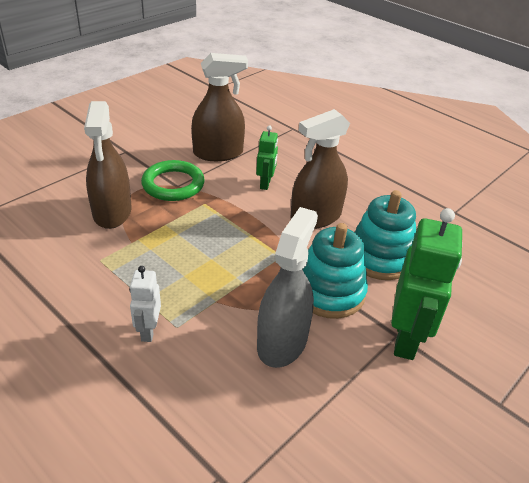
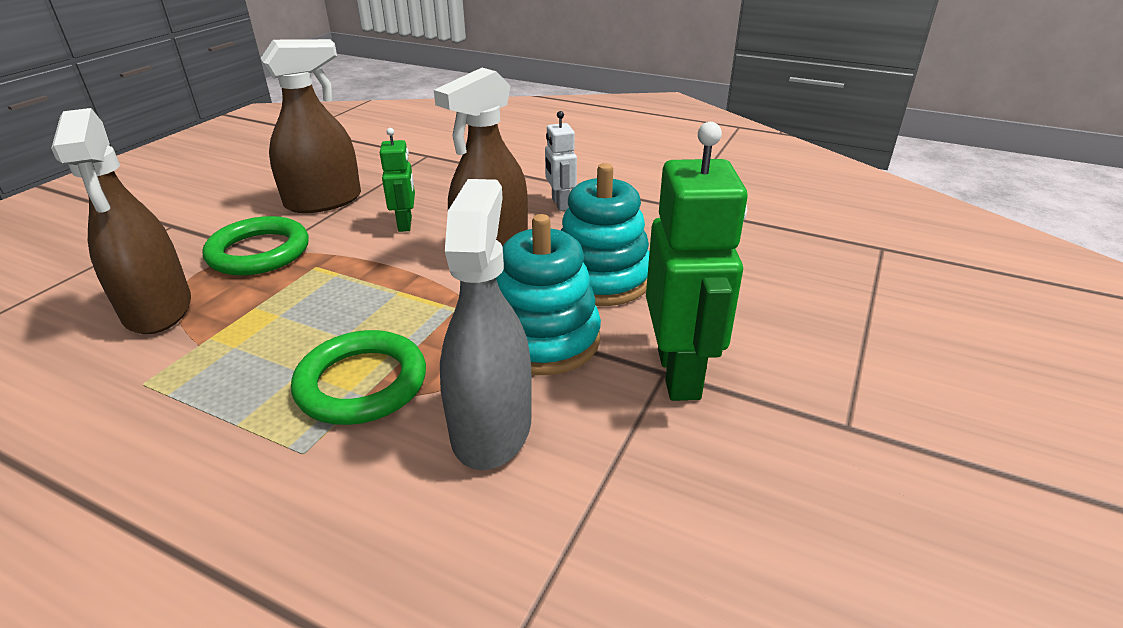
camera: 15 degrees left, 5 degrees down
(148, 331) = (250, 473): white robot -> white robot (560, 204)
(216, 293) = (362, 383): none -> green ring

